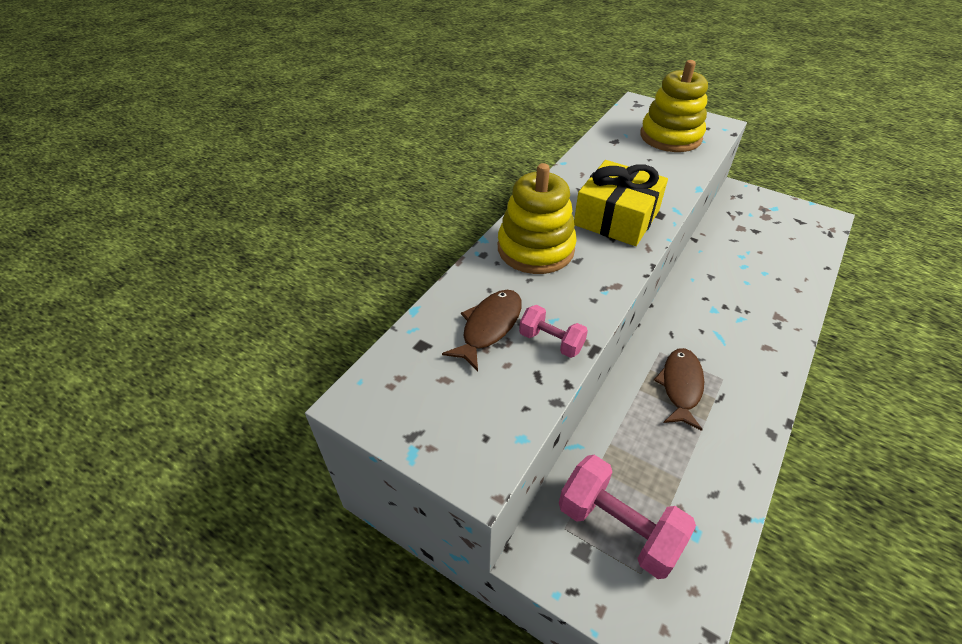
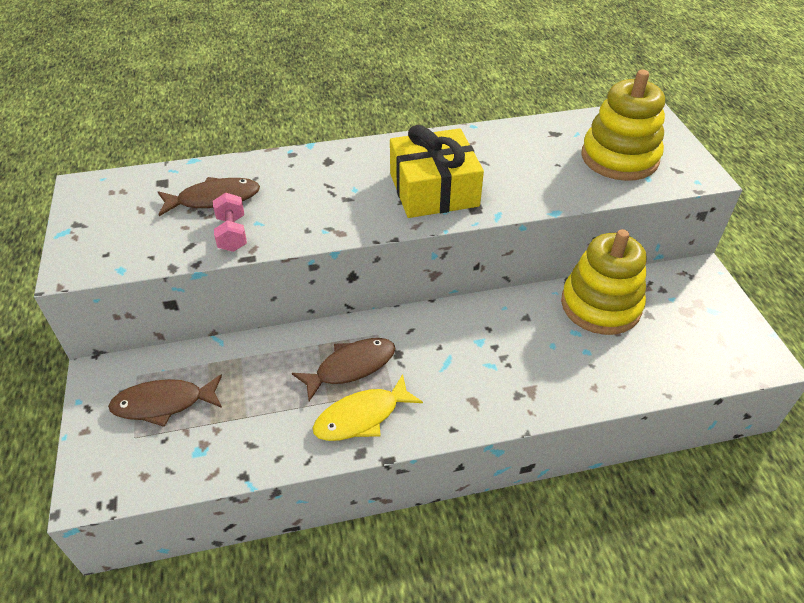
camera: 45 degrees right, 0 degrees up
(535, 249) = (332, 173): yellow stacking toy -> yellow stacking toy (600, 305)
(618, 527) = (164, 403): pink dumbbell -> brown fish
(736, 411) = (362, 417): none -> yellow fish

